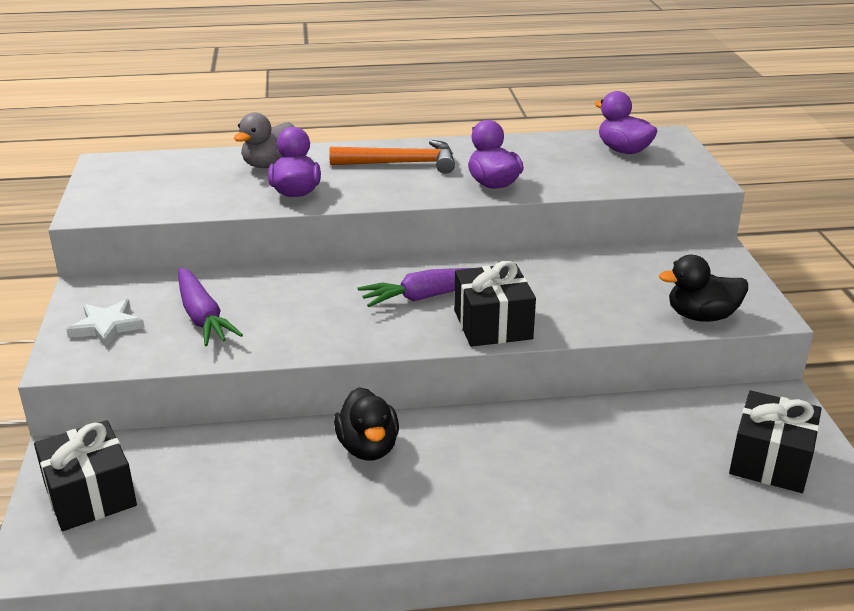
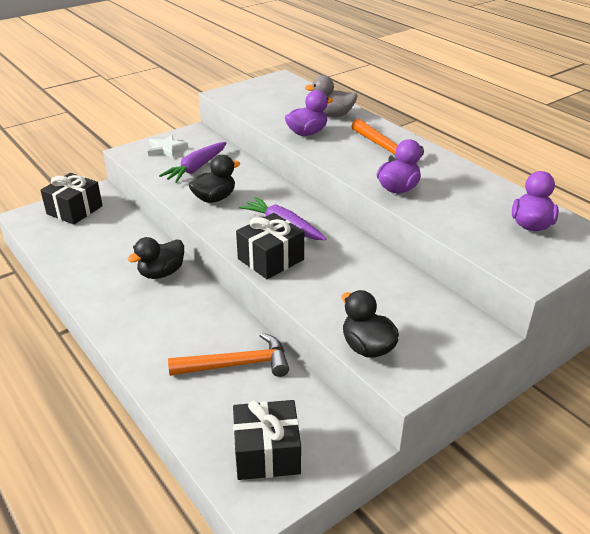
camera: 60 degrees right, 5 degrees up
(305, 324) = (214, 198): none -> black duck
(612, 438) = (237, 364): none -> orange hammer

